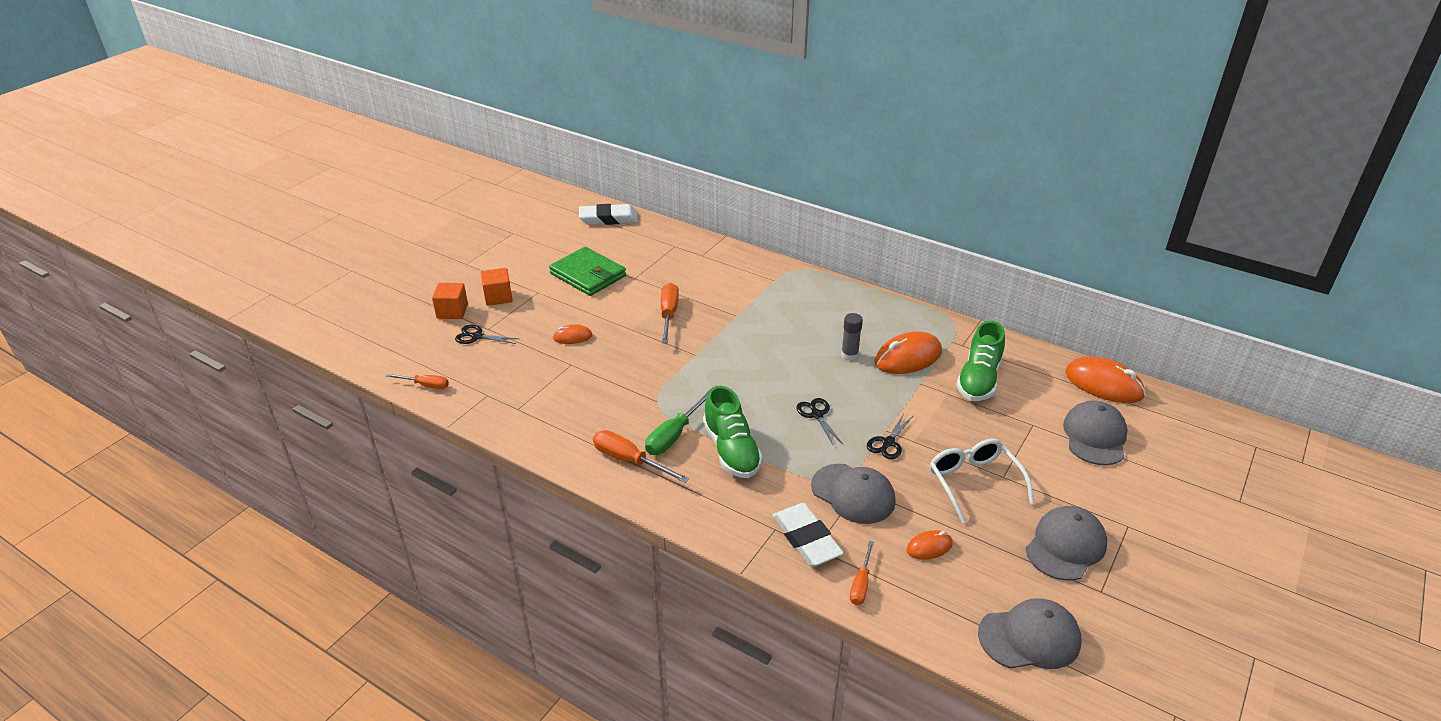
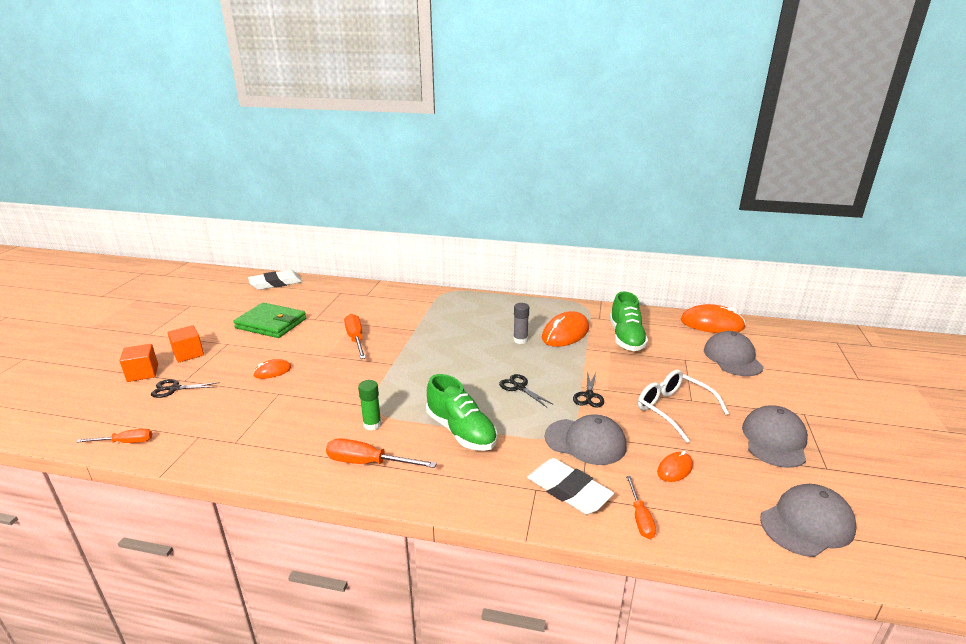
camera: 20 degrees left, 10 degrees down
(648, 421) = (372, 424): none -> green glue stick
(674, 435) = (402, 430): green screwdriver -> none

